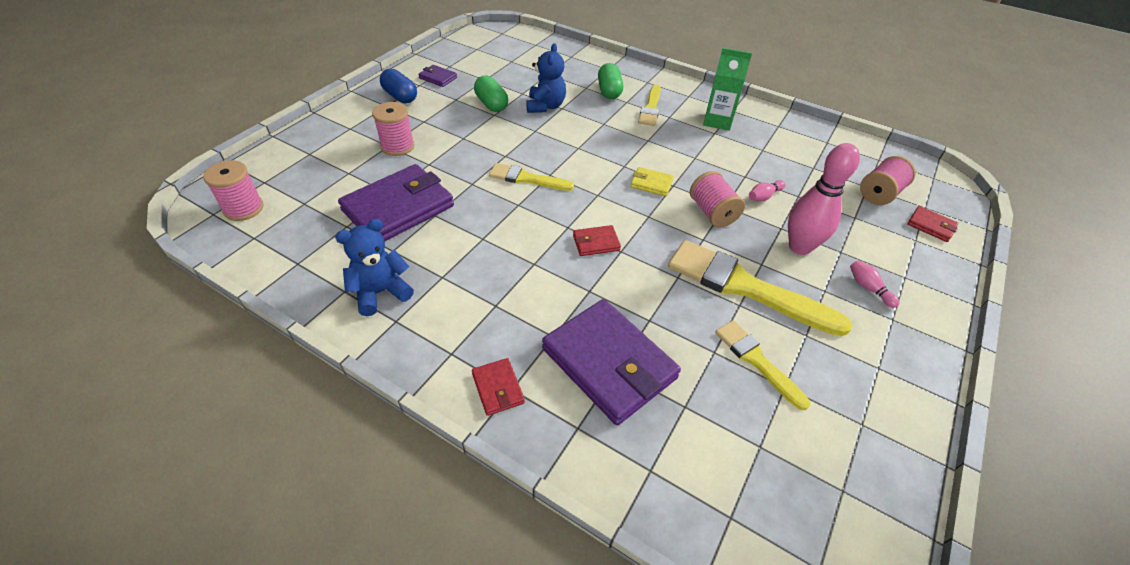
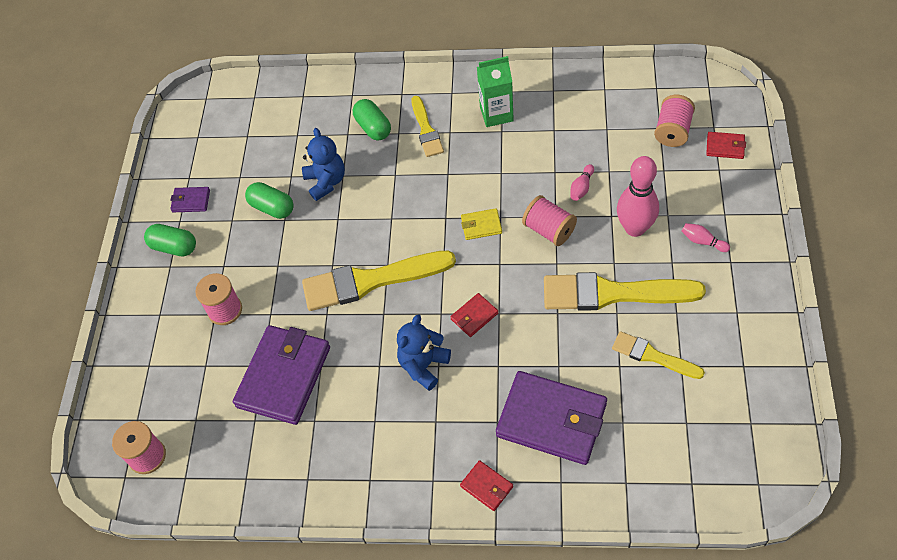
camera: 20 degrees left, 10 degrees up
(381, 292) = (338, 463): blue teddy bear -> blue teddy bear (423, 365)
(400, 96) = (174, 247): blue capsule -> green capsule
(526, 178) = (370, 281): yellow brush -> yellow brush, size x1.78

